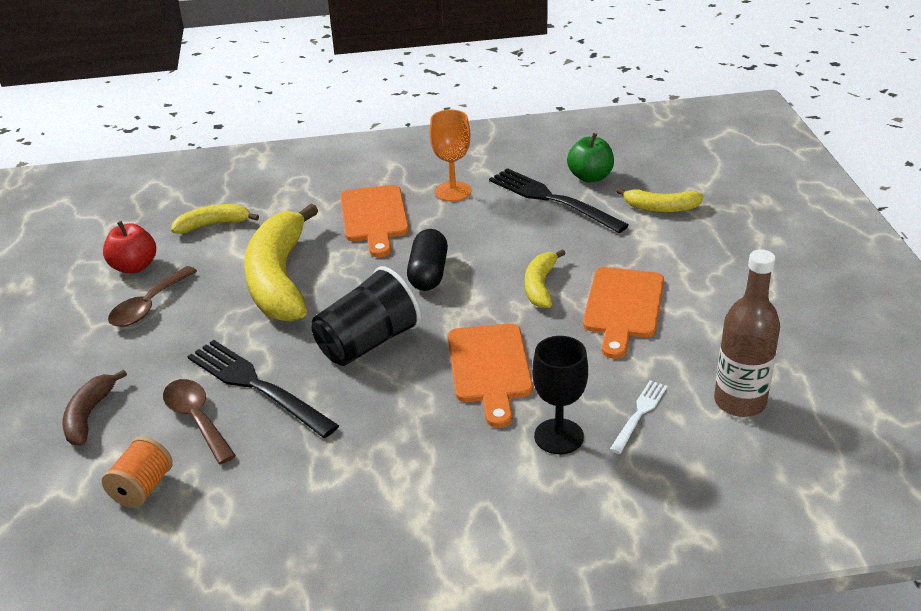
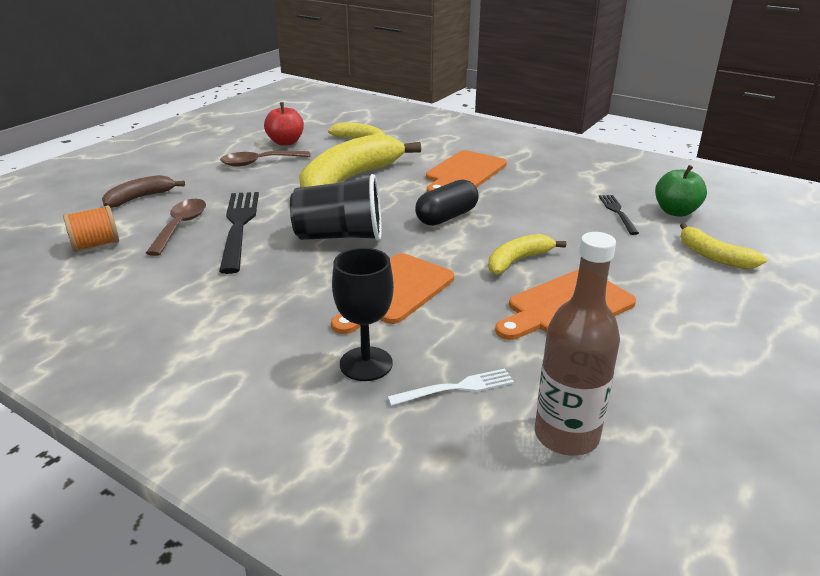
camera: 40 degrees right, 5 degrees down
(453, 191) = (544, 179): orange goblet -> none
(551, 199) = (617, 212): black fork -> black fork, size x0.53

